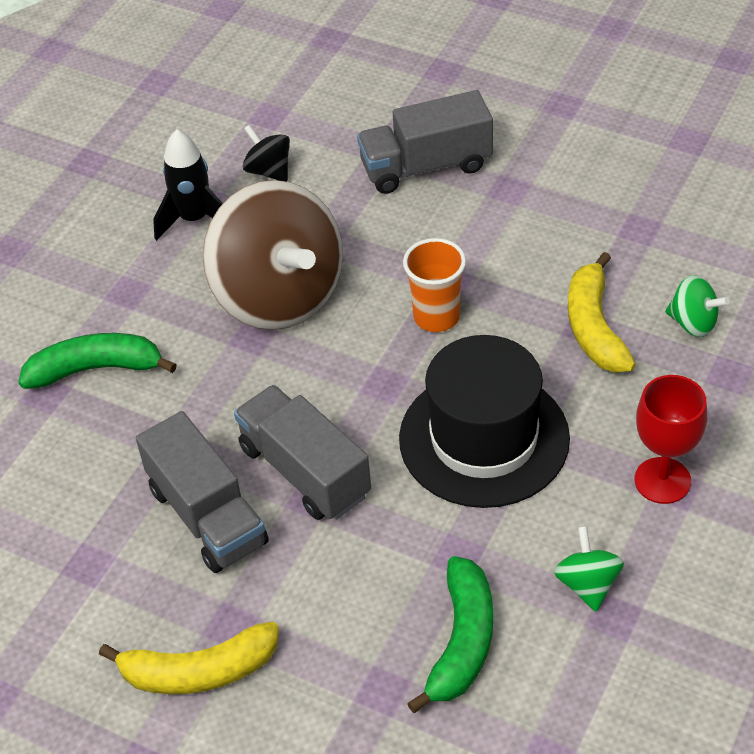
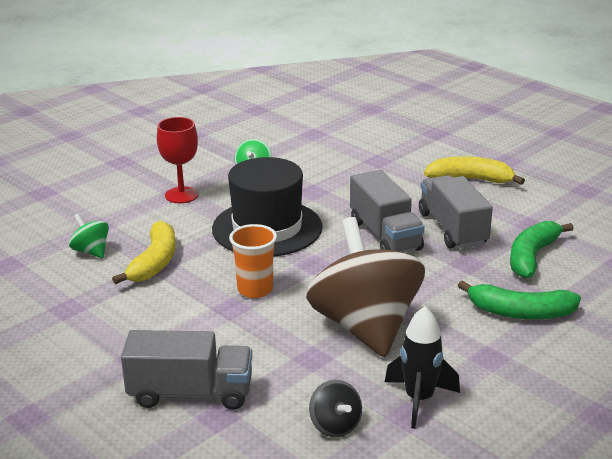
camera: 165 degrees left, 20 degrees down
(461, 642) = (330, 166): green banana -> green banana (532, 257)

